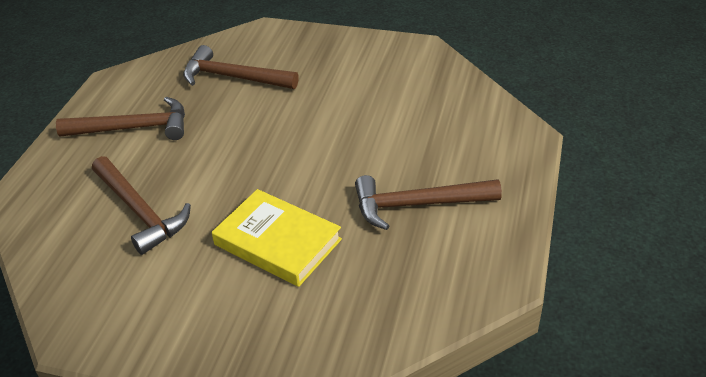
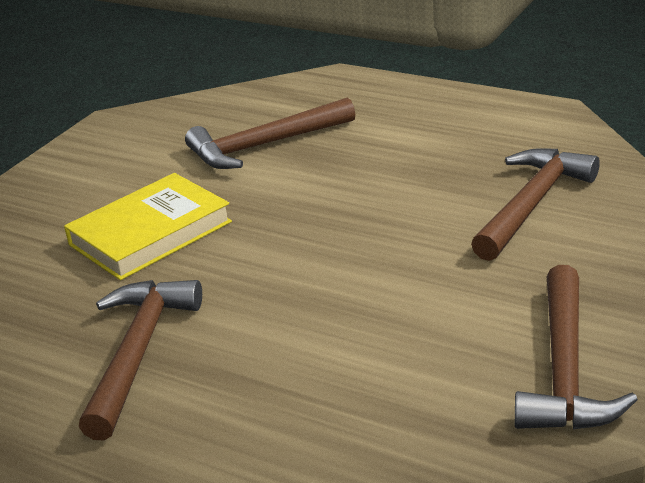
camera: 105 degrees right, 10 degrees down
(134, 128) = (431, 133): brown hammer -> brown hammer (565, 369)

